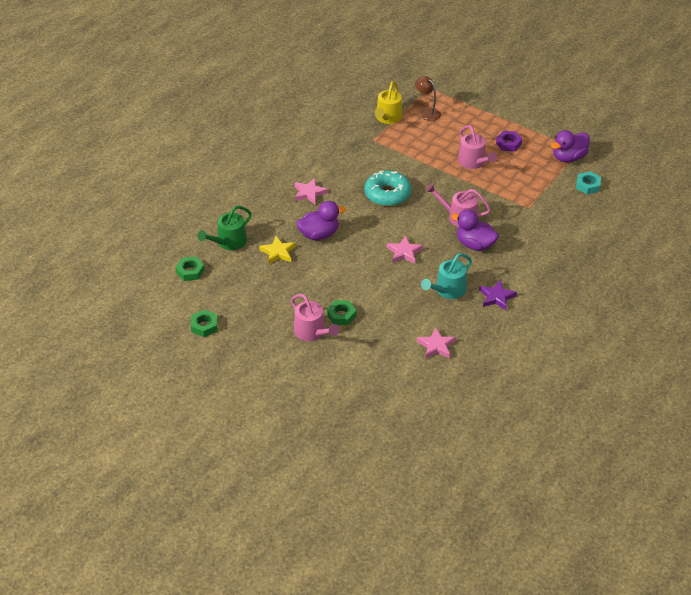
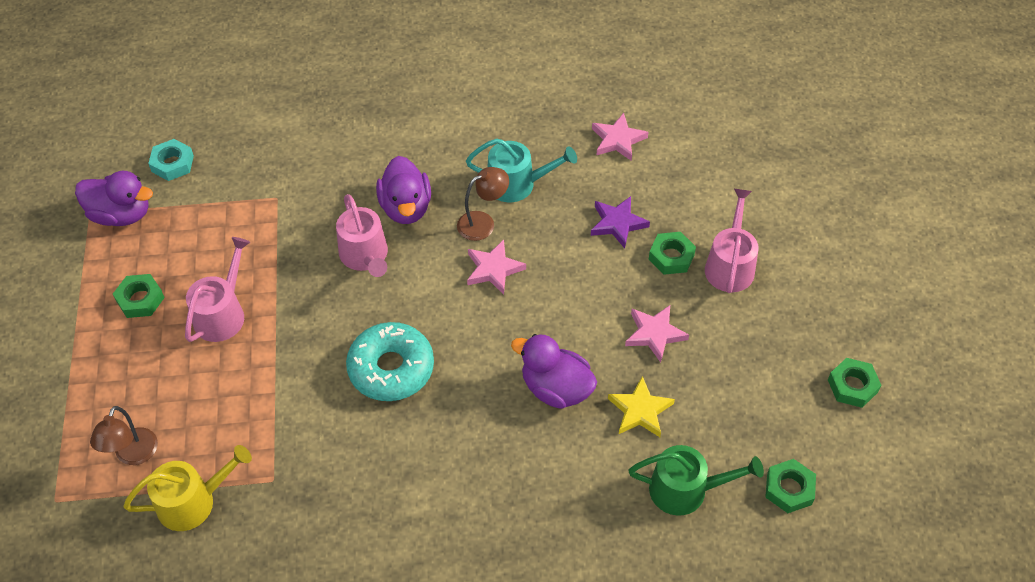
camera: 130 degrees left, 10 degrees up
(309, 193) = (481, 470): pink star -> pink star (654, 334)
(436, 264) = (483, 222): none -> brown lamp
(496, 297) = (481, 134): purple star -> purple star (617, 223)
(508, 144) = (140, 299): purple nut -> green nut

